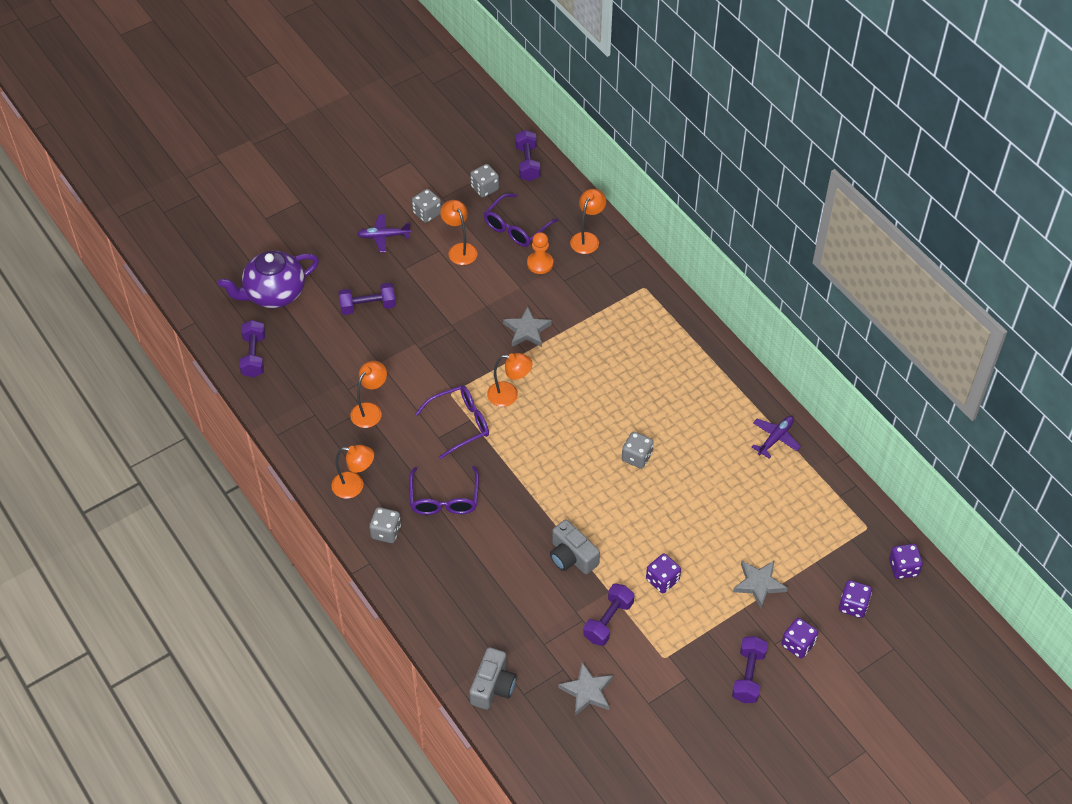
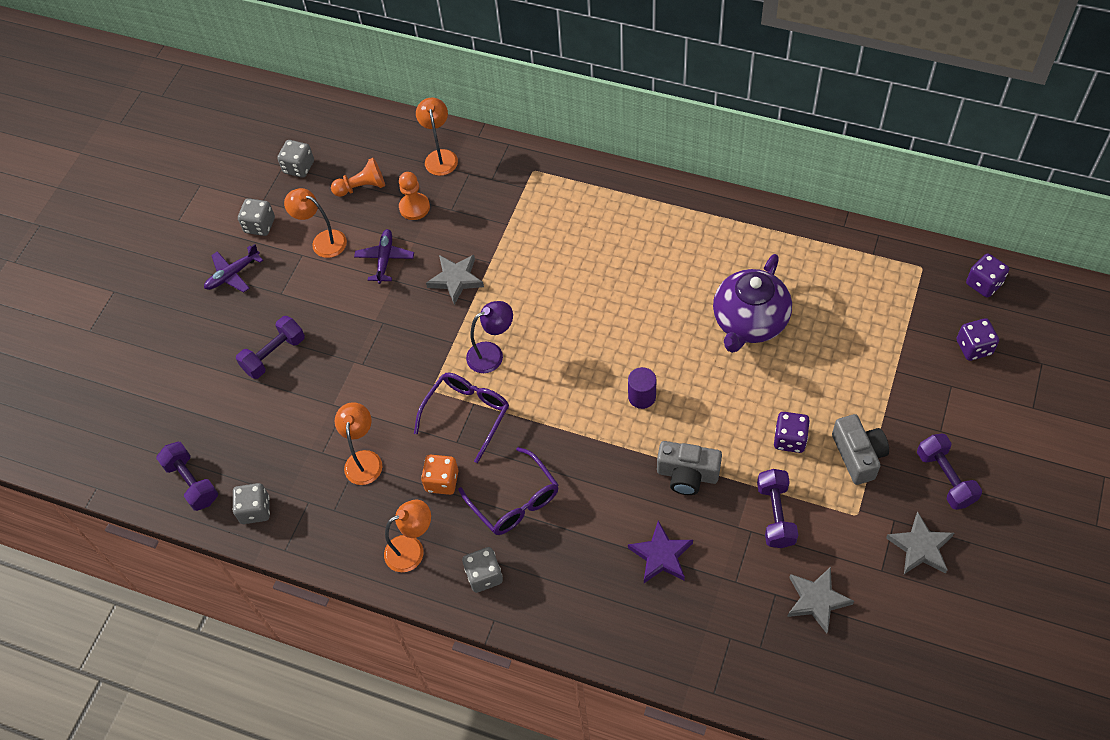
camera: 30 degrees left, 5 degrees up
(274, 294) = (162, 403): purple teapot -> purple teapot (749, 322)
(408, 456) = (442, 481): none -> orange dice
(493, 686) = (724, 661): grey camera -> grey camera (858, 455)
(509, 395) = (492, 354): orange lamp -> purple lamp
(509, 595) = (661, 555): none -> purple star
(516, 228) = (362, 187): purple glasses -> orange pawn
(527, 163) = (322, 119): purple dumbbell -> none
(586, 487) = (642, 397): none -> purple cylinder
(636, 457) = (664, 336): grey dice -> grey dice (255, 510)
(758, 584) = (877, 383): grey star -> grey star (920, 547)
(775, 438) = (772, 237): purple plane -> purple plane (385, 259)
(798, 644) = (960, 417): purple dice -> none

